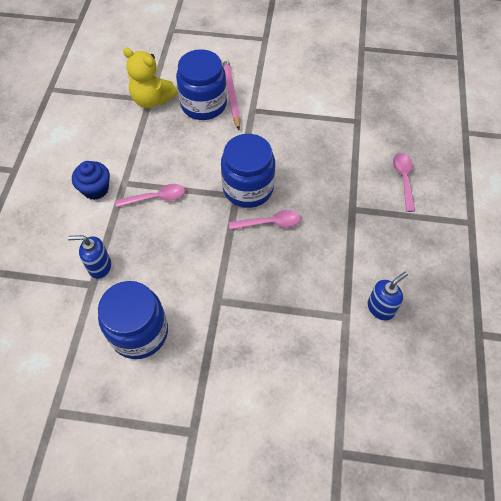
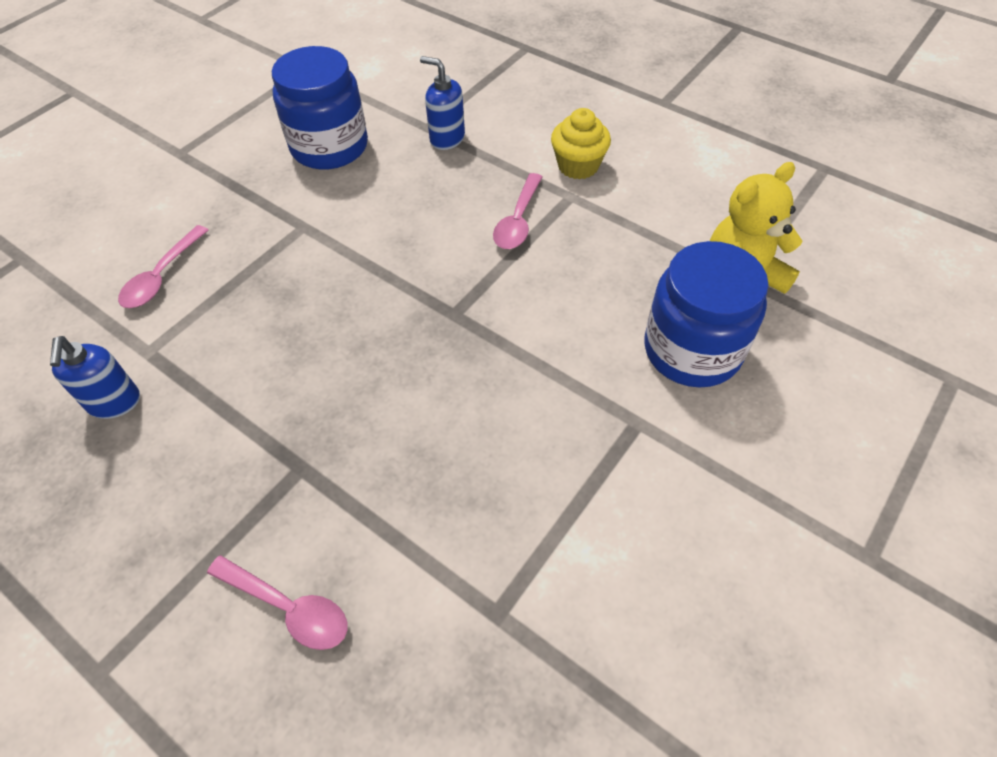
camera: 120 degrees right, 5 degrees down
(95, 189) = (578, 166): blue cupcake -> yellow cupcake
(99, 267) = (447, 139): blue soap dispenser -> blue soap dispenser turned 90 degrees counterclockwise
(231, 94) = (701, 405): pink pencil -> none
(248, 188) = (457, 335): blue jar -> none
(270, 223) = (370, 334): pink spoon -> pink spoon (162, 276)

